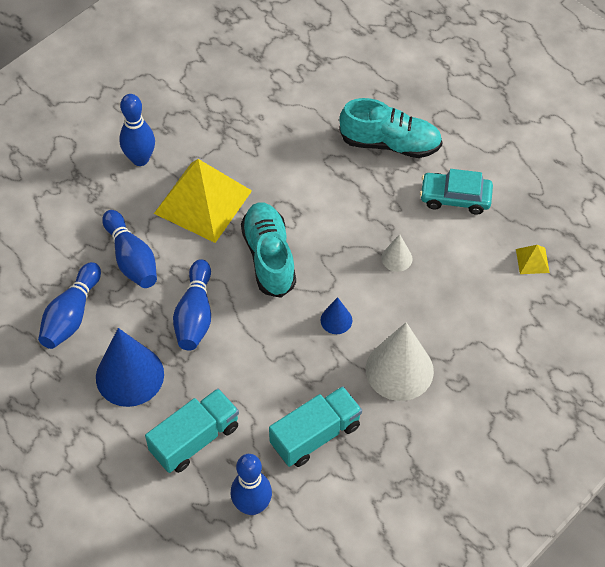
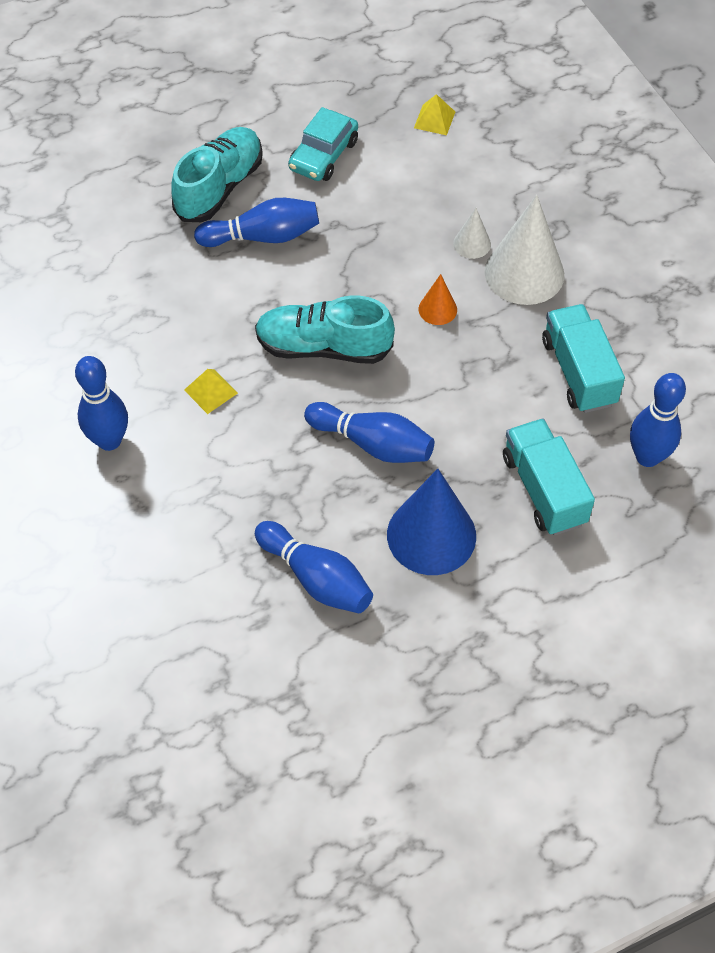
camera: 70 degrees left, 0 degrees up
(131, 259) = (260, 489): blue bowling pin -> blue bowling pin (263, 236)
(203, 202) = (211, 391): yellow pyramid -> yellow pyramid, size x0.40
(336, 320) = (437, 309): blue cone -> orange cone
(396, 258) = (379, 230): white cone -> white cone (472, 244)

